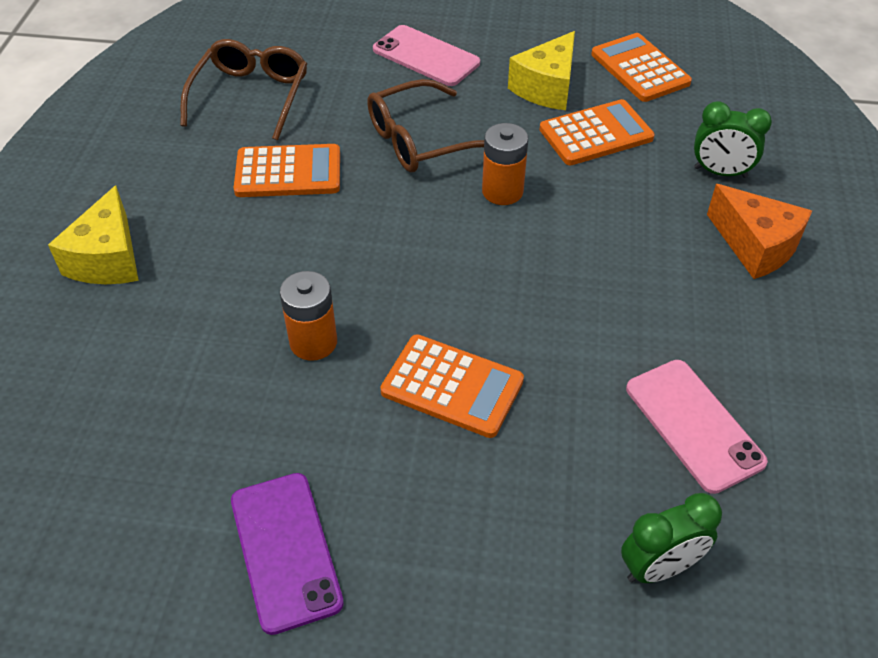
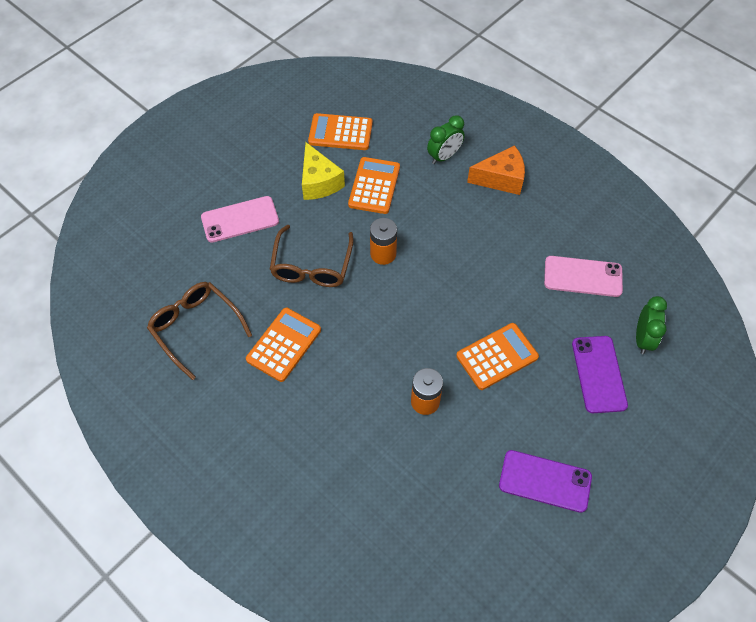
camera: 55 degrees left, 10 degrees up
(108, 258) = (282, 474): yellow cheese -> none
(535, 534) = (599, 374): none -> purple phone

